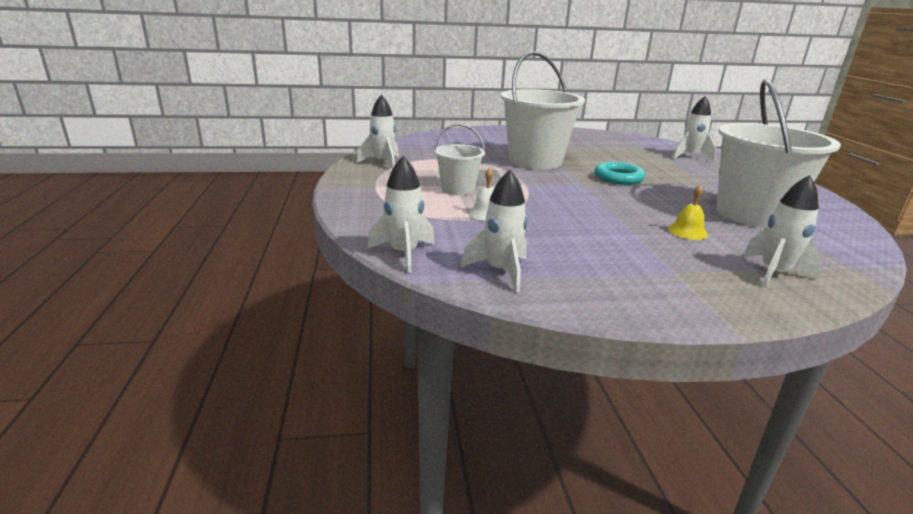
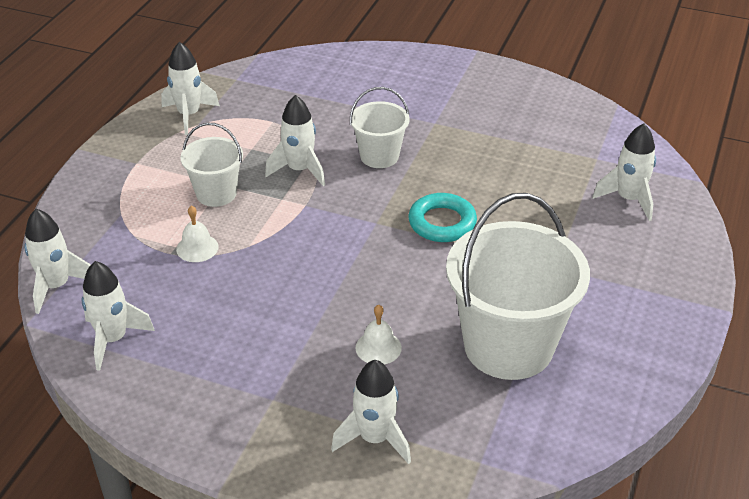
camera: 30 degrees right, 15 degrees up
(496, 172) = (299, 170): none -> white rocket
(535, 161) = (379, 156): white bucket -> white bucket, size x0.52
(687, 231) = (378, 347): yellow bell -> white bell

